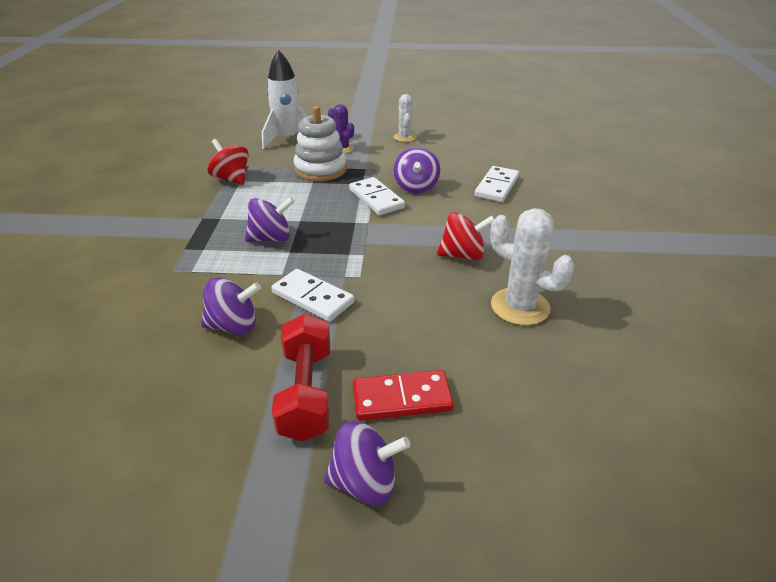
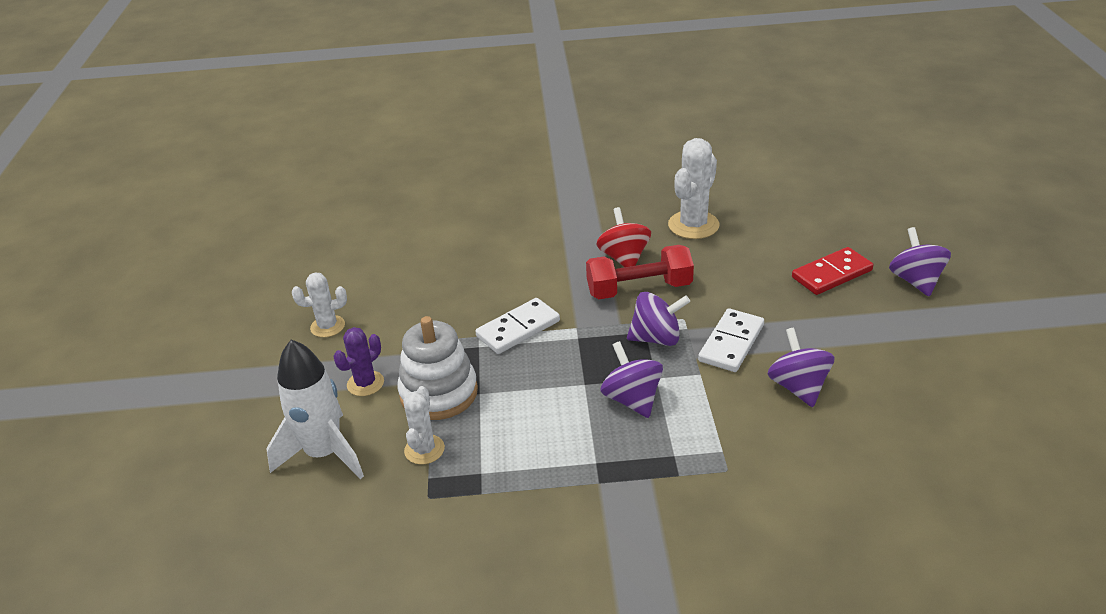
camera: 95 degrees left, 0 degrees up
(231, 179) = (477, 485): red spinning top -> none
(272, 165) = (424, 450): none -> white cactus
(306, 392) = (854, 322): red dumbbell -> red dumbbell (639, 289)
(402, 398) = (832, 274): red domino -> red domino turned 75 degrees clockwise
(416, 187) = (482, 301): purple spinning top -> purple spinning top (656, 338)
(497, 186) = (475, 243): white domino -> none

